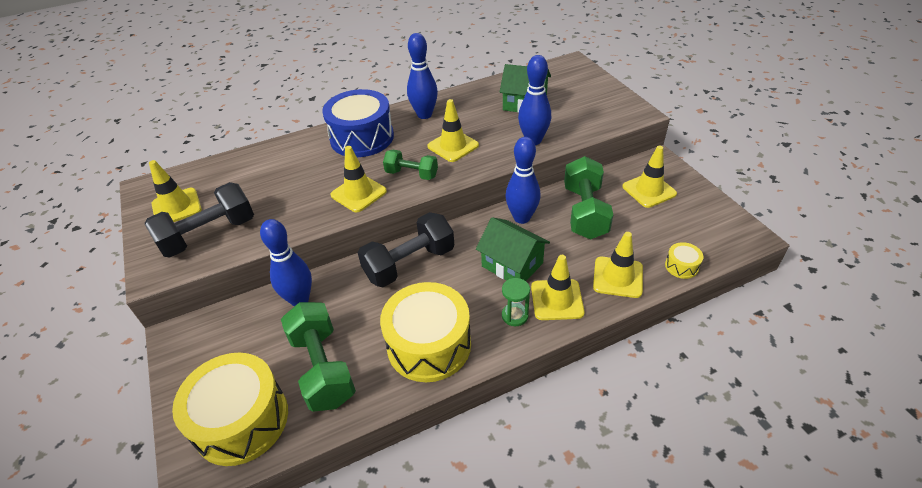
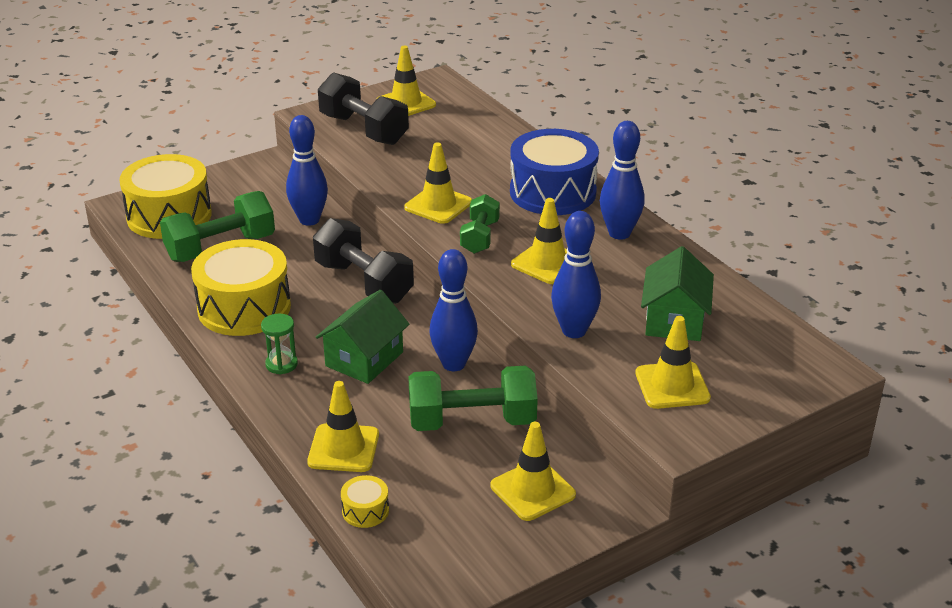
camera: 80 degrees right, 10 degrees down
(557, 300) = (305, 396): yellow traffic cone -> yellow traffic cone (672, 386)

